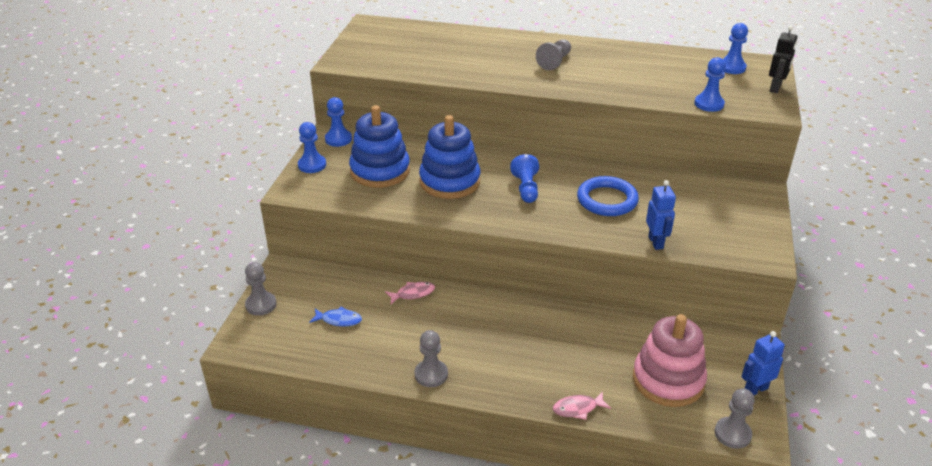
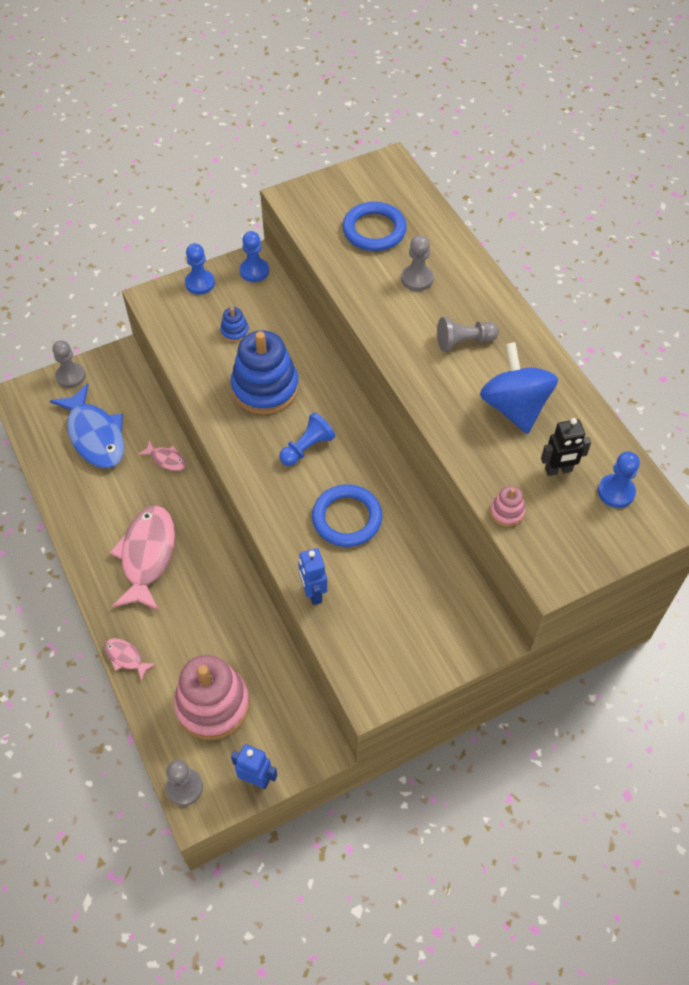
camera: 50 degrees right, 20 degrees up
(339, 320) = (95, 435): blue fish -> blue fish, size x2.17
(380, 171) = (234, 331): blue stacking toy -> blue stacking toy, size x0.44
(416, 50) = (374, 230): none -> blue ring
(431, 374) = (85, 535): grey pawn -> grey pawn (417, 279)
(492, 348) = (147, 556): none -> pink fish
(629, 68) = (514, 407): none -> blue spinning top
(656, 242) = (313, 593): blue robot -> blue robot turned 120 degrees clockwise
(709, 104) = (507, 512): blue pawn -> pink stacking toy
(775, 88) = (608, 554): black robot -> black robot (558, 470)

